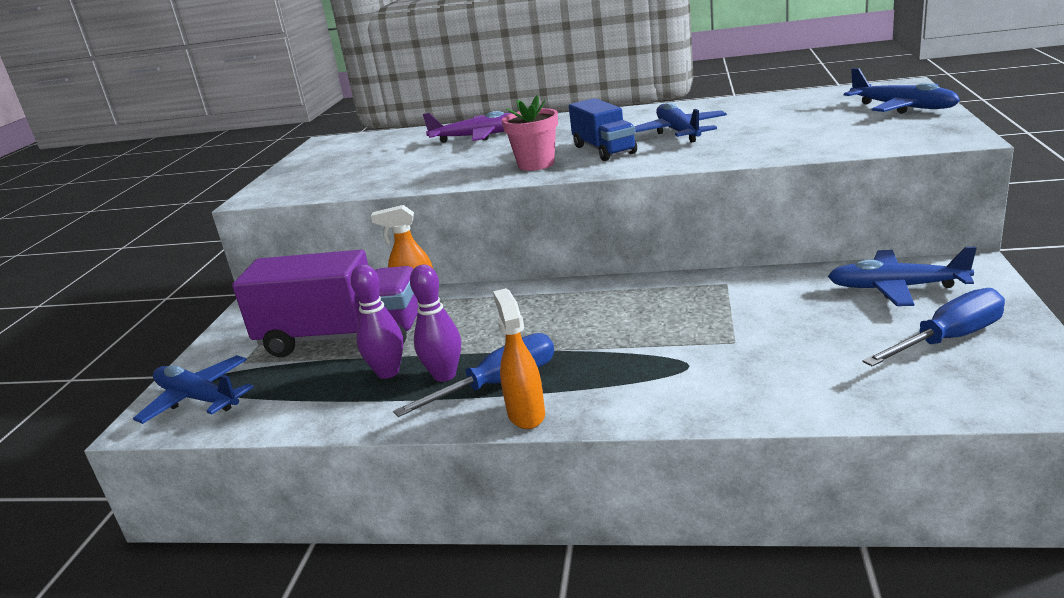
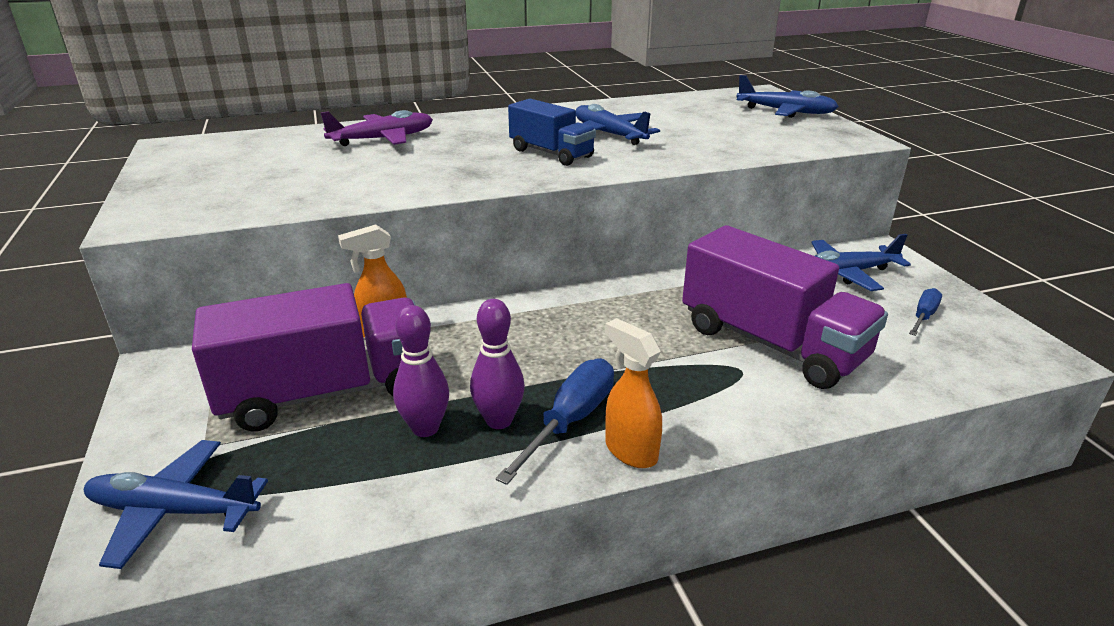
camera: 30 degrees left, 5 degrees up
(536, 164) = (492, 170): pink flower pot -> none
(742, 345) = (771, 343): none -> purple truck
(948, 339) = (923, 316): blue screwdriver -> blue screwdriver, size x0.59

